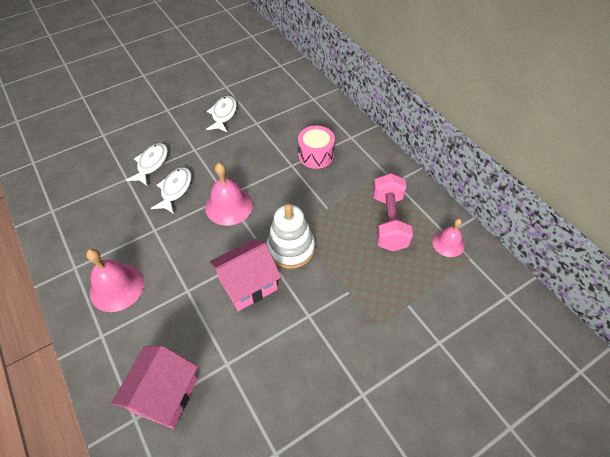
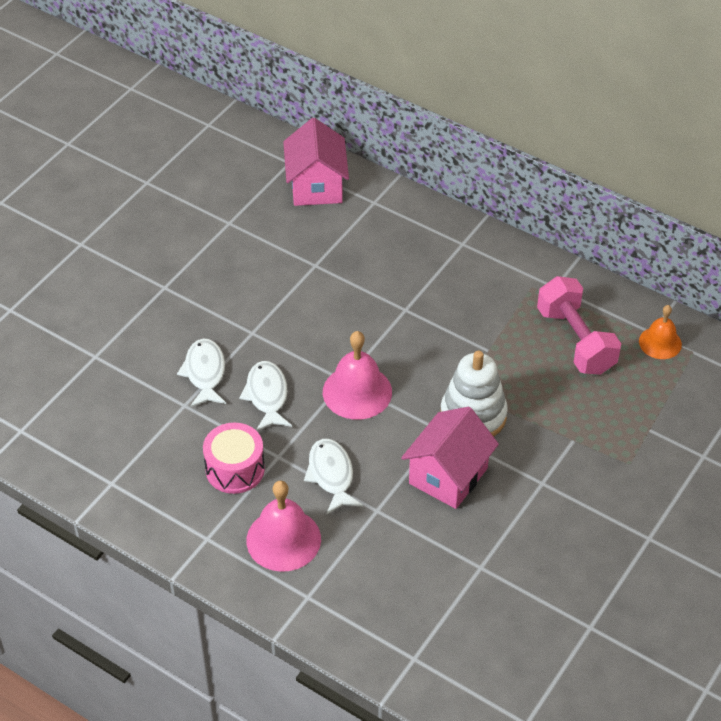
camera: 25 degrees left, 5 degrees down
(165, 395) = (432, 623): pink house -> pink house (316, 186)
(223, 114) = (257, 267): white fish -> white fish (331, 475)
(316, 155) = (430, 284): pink drum -> pink drum (235, 469)
(448, 243) = (660, 342): pink bell -> orange bell

